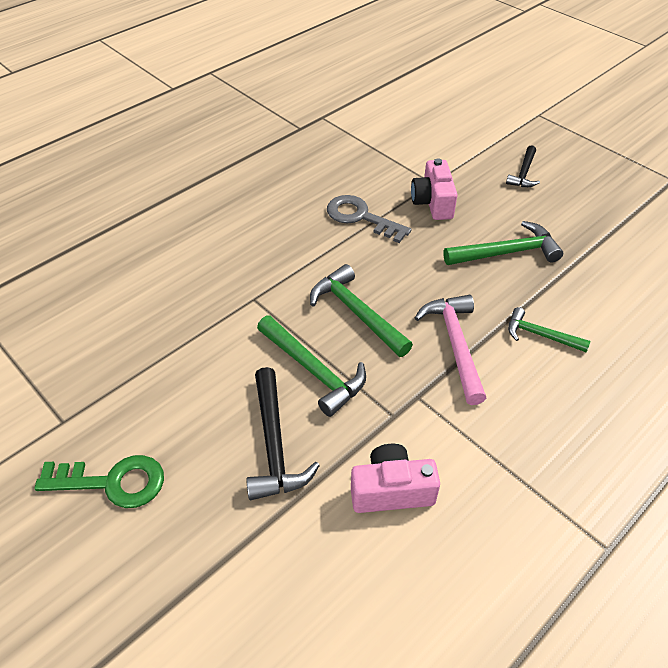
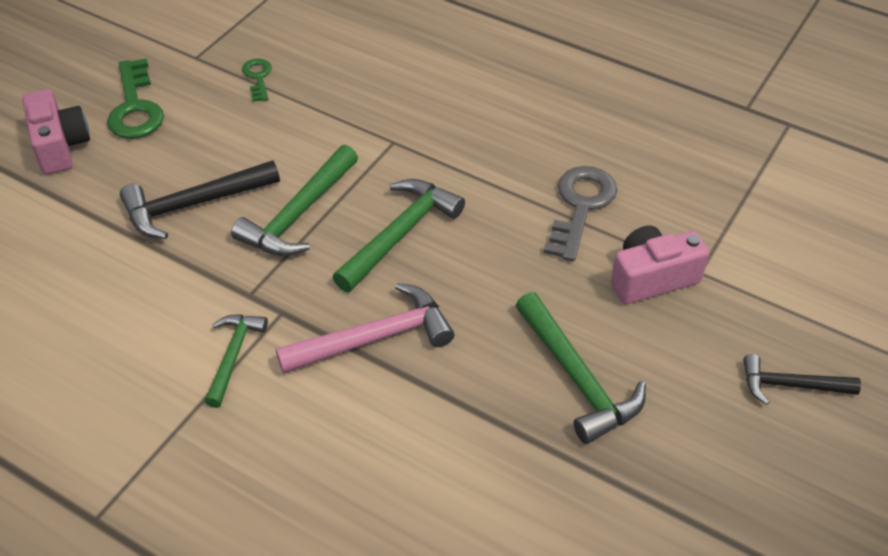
camera: 75 degrees right, 0 degrees up
(123, 375) = (258, 77): none -> green key
(391, 490) = (150, 308): pink camera -> pink camera (60, 146)
(540, 335) = (419, 431): green hammer -> green hammer (233, 356)

